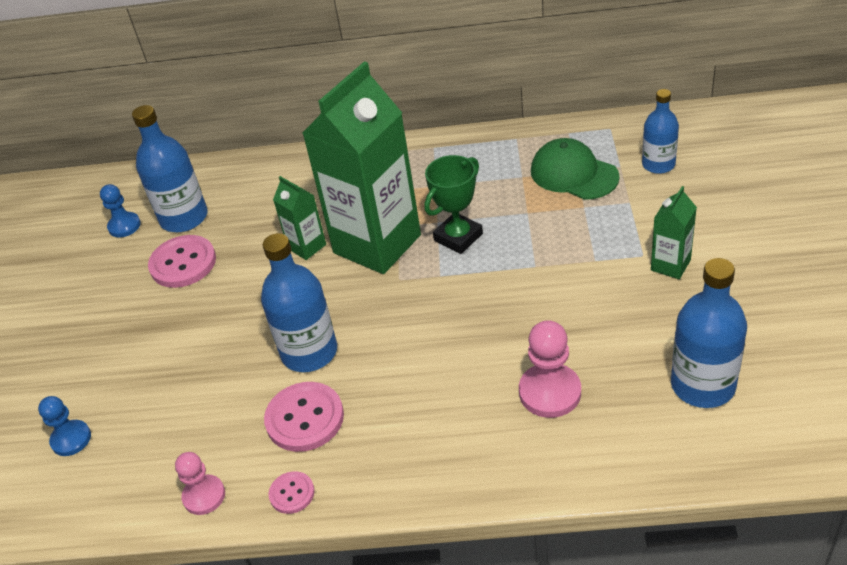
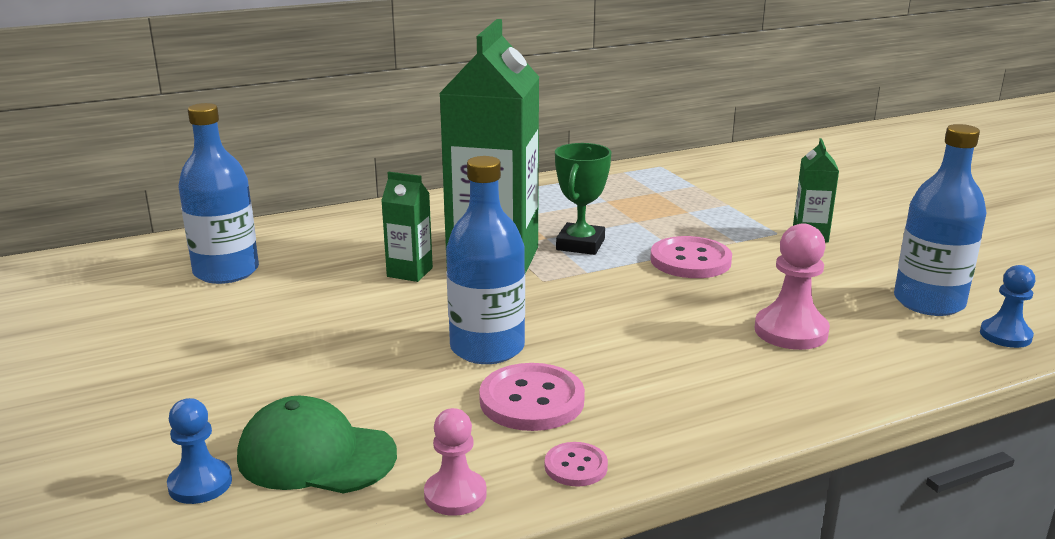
camera: 30 degrees left, 20 degrees down
(124, 226) = (143, 288): blue pawn -> blue pawn (1005, 335)
(183, 263) = (254, 305): pink button -> pink button (690, 260)
(573, 174) = (656, 194): green cap -> green cap (316, 455)
(658, 164) = (729, 181): blue bottle -> none

